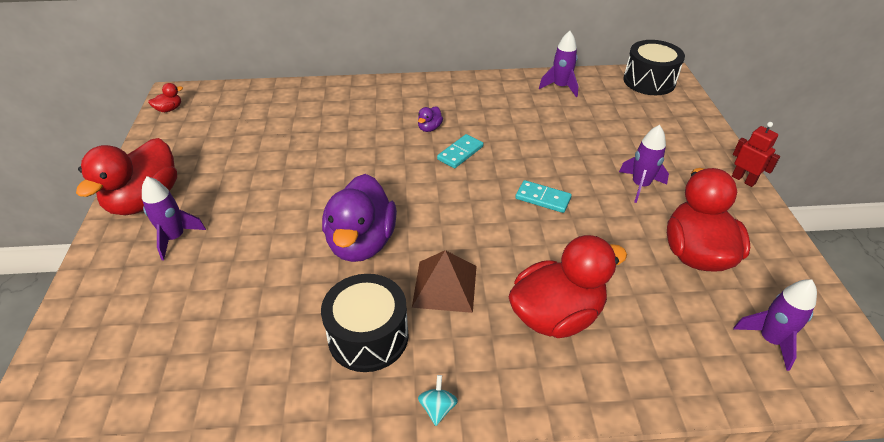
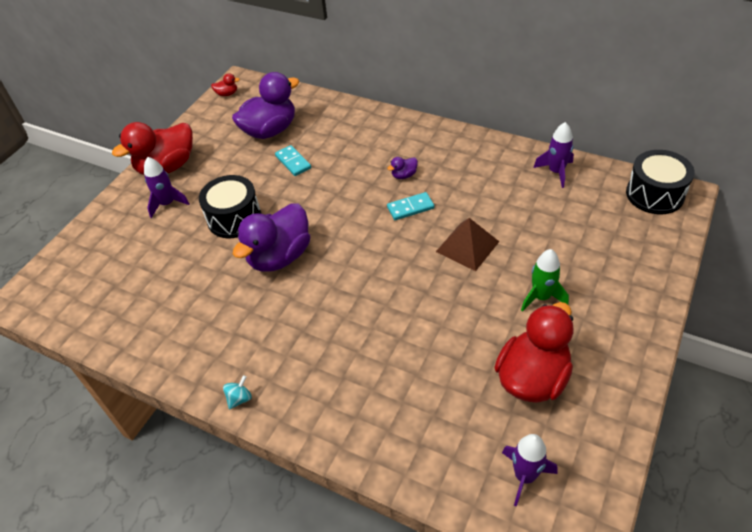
camera: 35 degrees right, 5 degrees up
(251, 129) = (270, 130): none -> purple duck
(368, 336) = (233, 329): black drum -> black drum (234, 218)
(445, 286) = (311, 315): brown pyramid -> brown pyramid (467, 246)
(543, 198) = (444, 275): turquoise domino -> turquoise domino (293, 162)
(556, 315) = (371, 374): red duck -> none
(640, 185) = (541, 297): purple rocket -> green rocket
(743, 180) = (650, 331): red robot -> none

